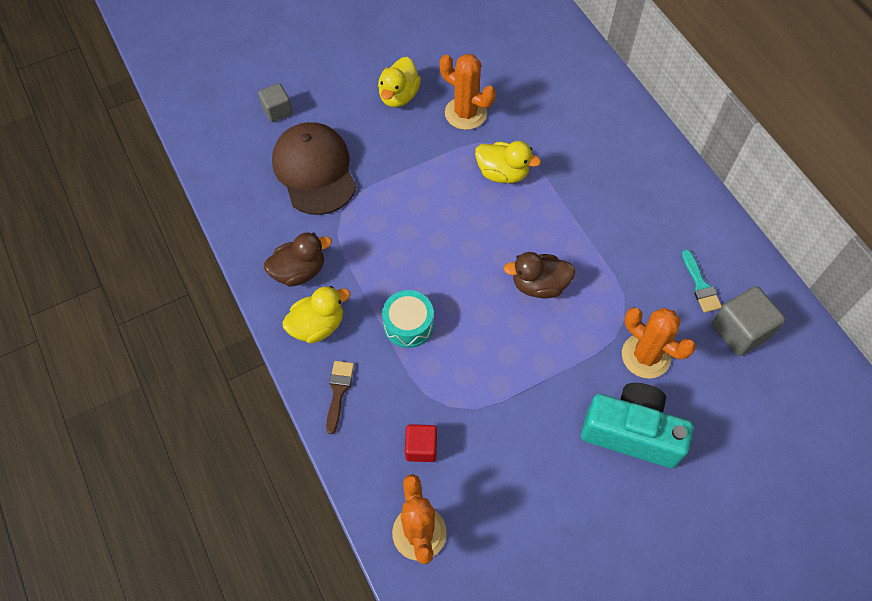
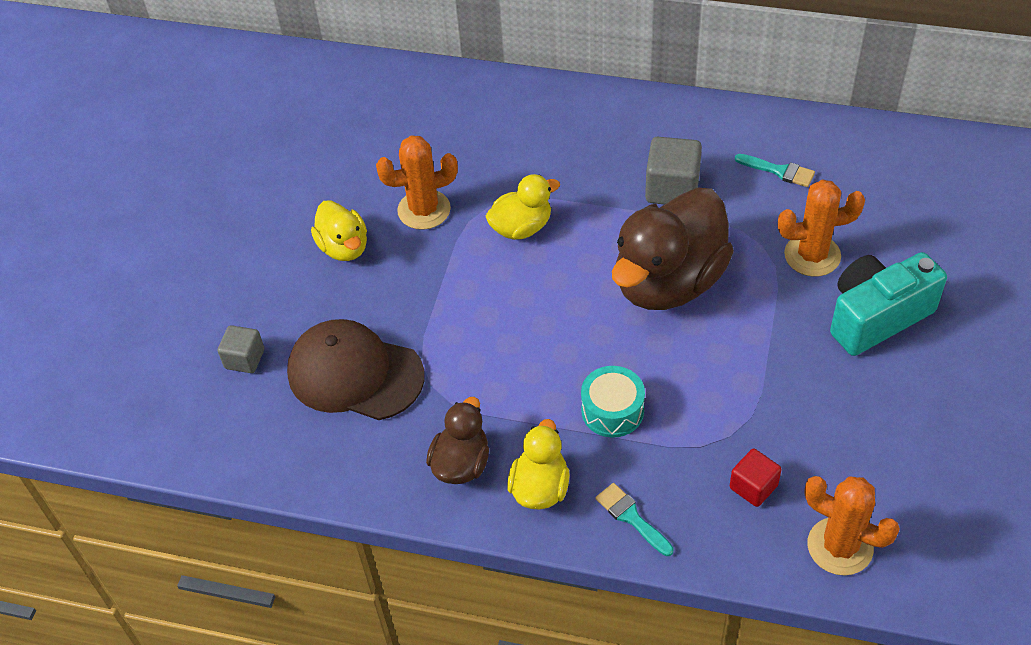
camera: 45 degrees left, 10 degrees down
(338, 391) = (631, 517): brown brush -> turquoise brush
(539, 285) = (668, 282): brown duck -> brown duck, size x1.94
(740, 331) = (847, 176): grey cube -> grey cube (672, 188)

